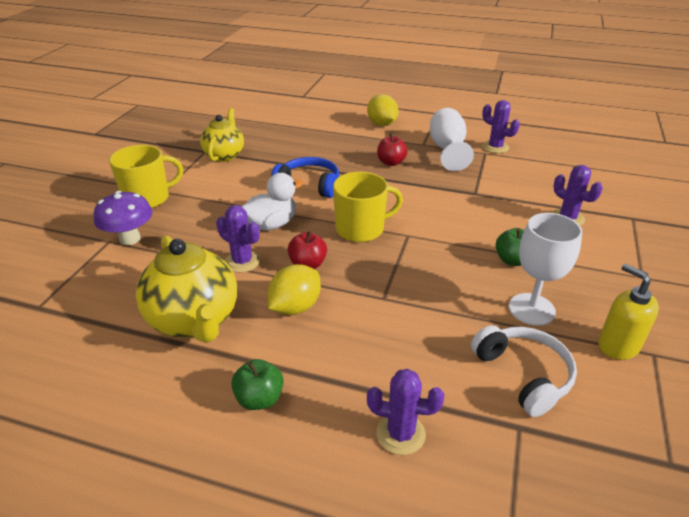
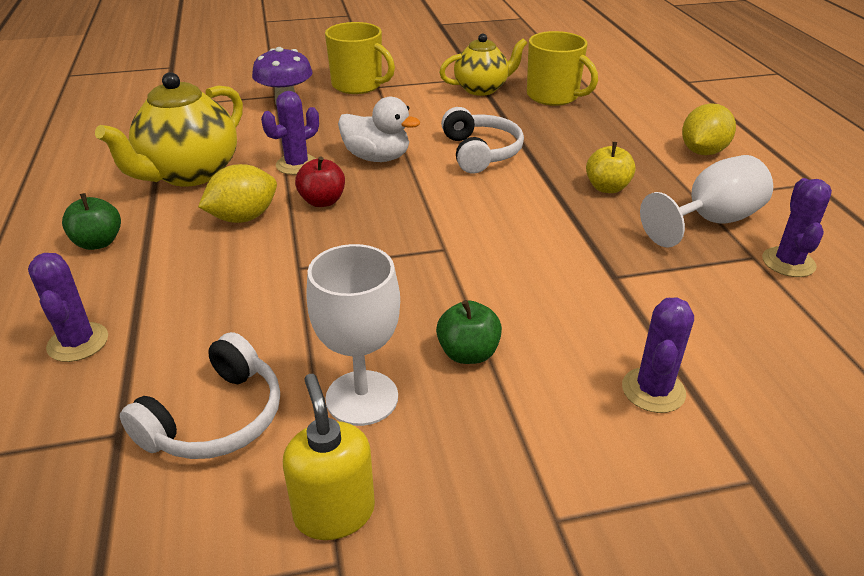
camera: 60 degrees right, 0 degrees up
(242, 261) = (296, 165): purple cactus -> purple cactus turned 45 degrees clockwise
(295, 307) = (243, 218): yellow lemon -> yellow lemon turned 45 degrees counterclockwise
(309, 185) = (480, 152): blue headphones -> white headphones
(361, 229) = (423, 212): yellow mug -> yellow mug (553, 96)
(391, 162) = (607, 188): red apple -> yellow apple
(618, 345) = (334, 512): yellow soap dispenser -> yellow soap dispenser turned 45 degrees counterclockwise

